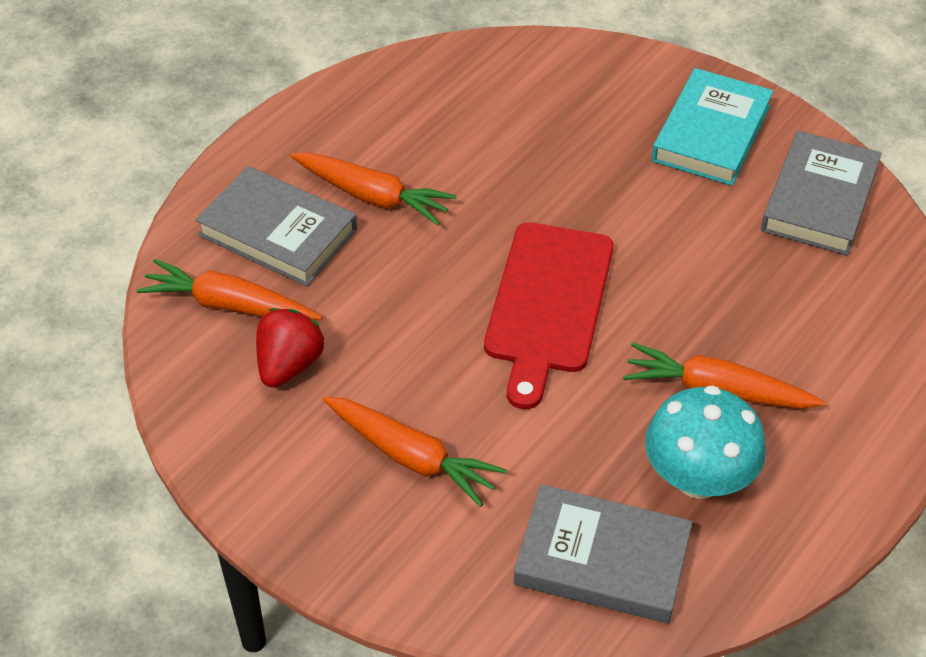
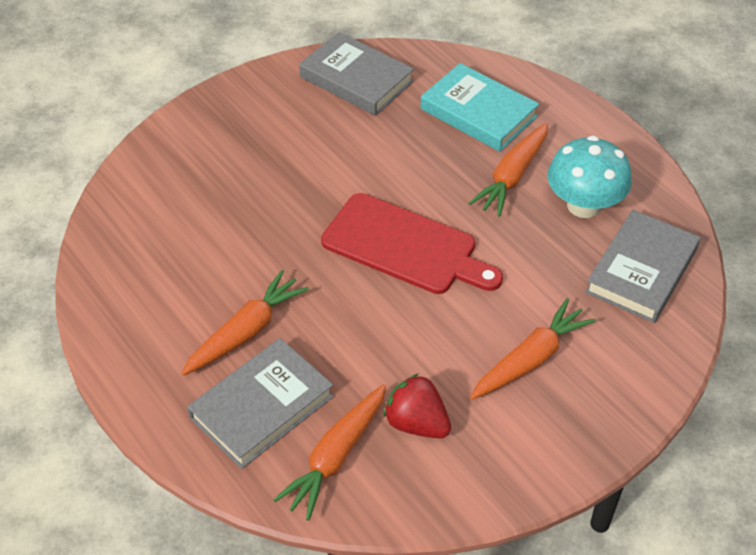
camera: 75 degrees left, 0 degrees up
(711, 133) = (267, 114): turquoise book -> turquoise book (478, 113)

